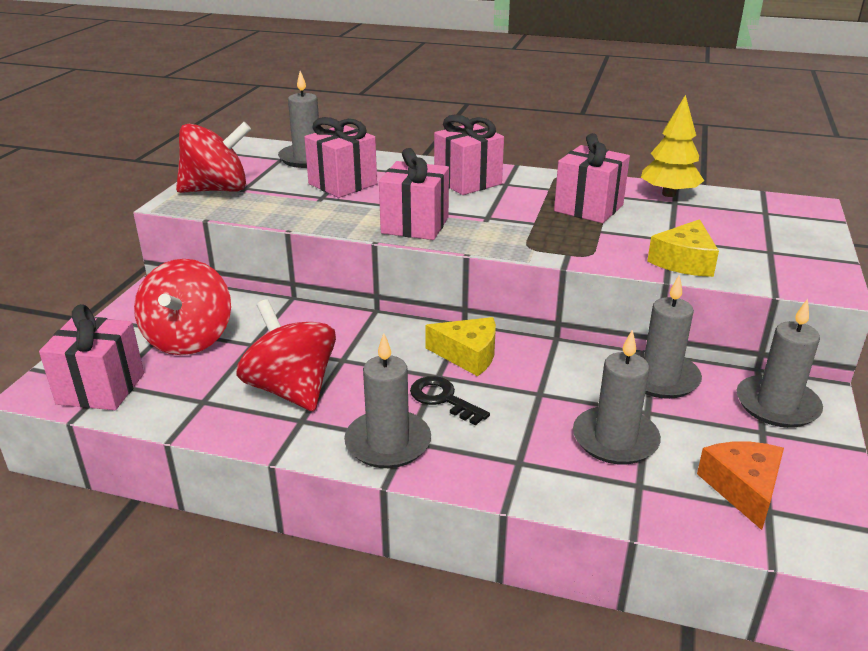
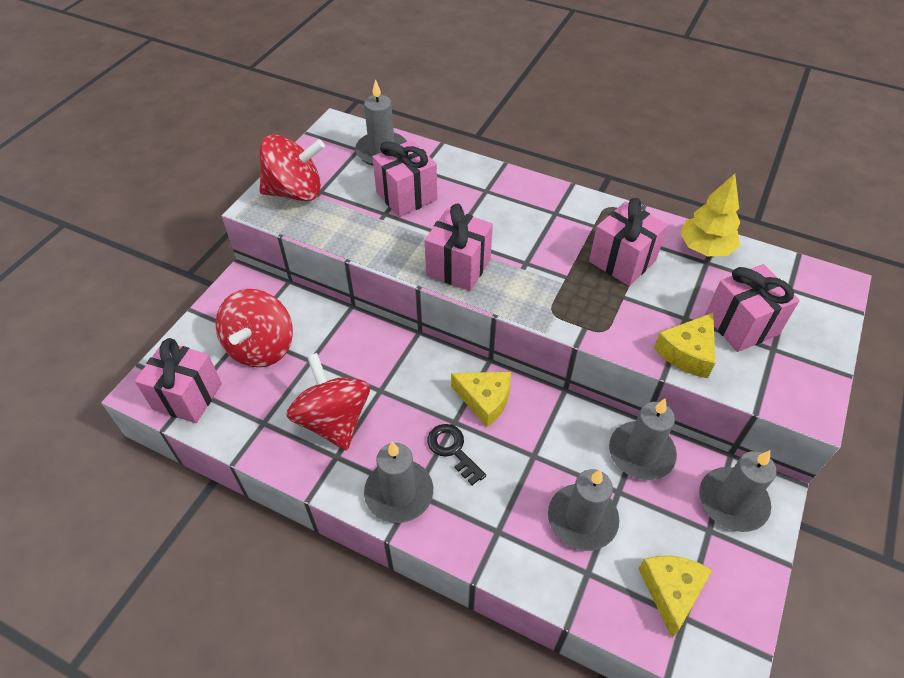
camera: 10 degrees right, 20 degrees up
(467, 182) = (520, 206): pink gift -> pink gift (741, 325)
(743, 488) = (671, 591): orange cheese -> yellow cheese

